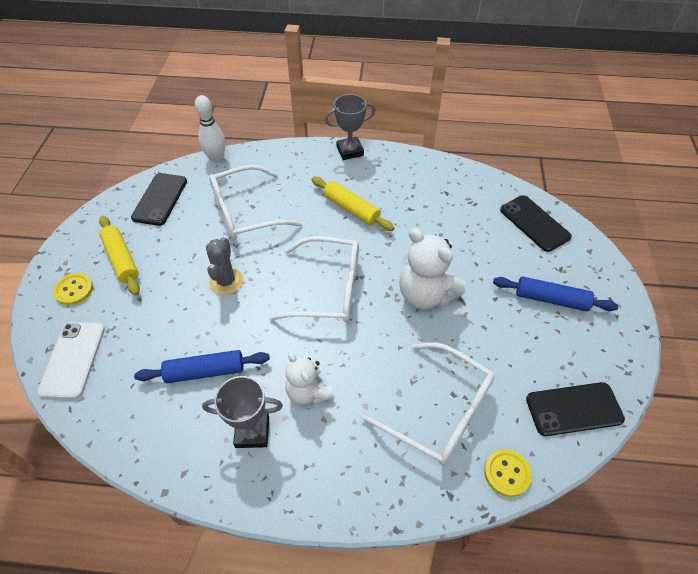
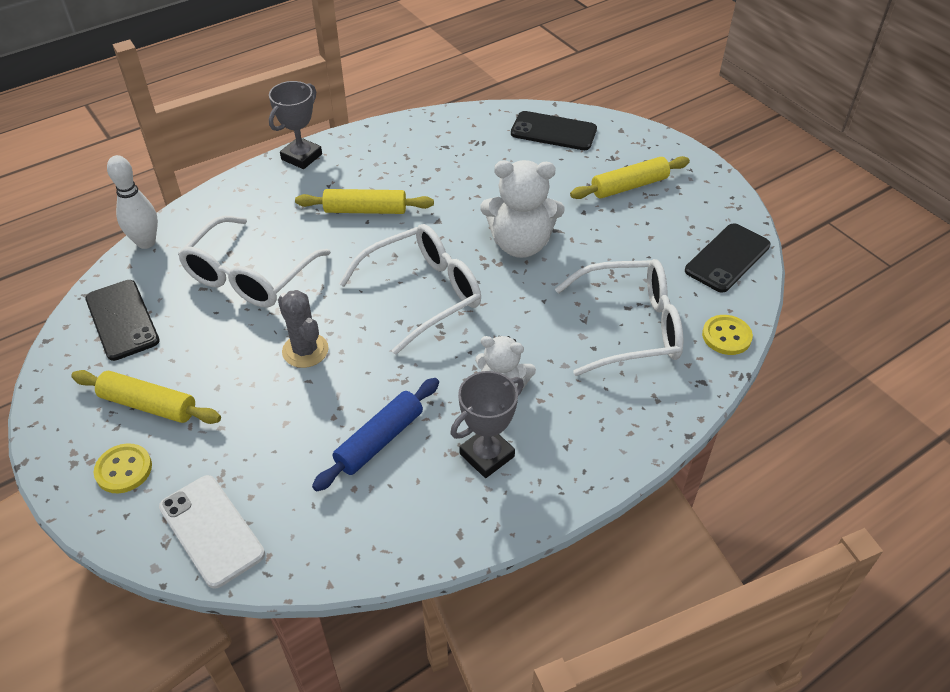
camera: 40 degrees left, 5 degrees down
(551, 299) = (629, 186): blue rolling pin -> yellow rolling pin

